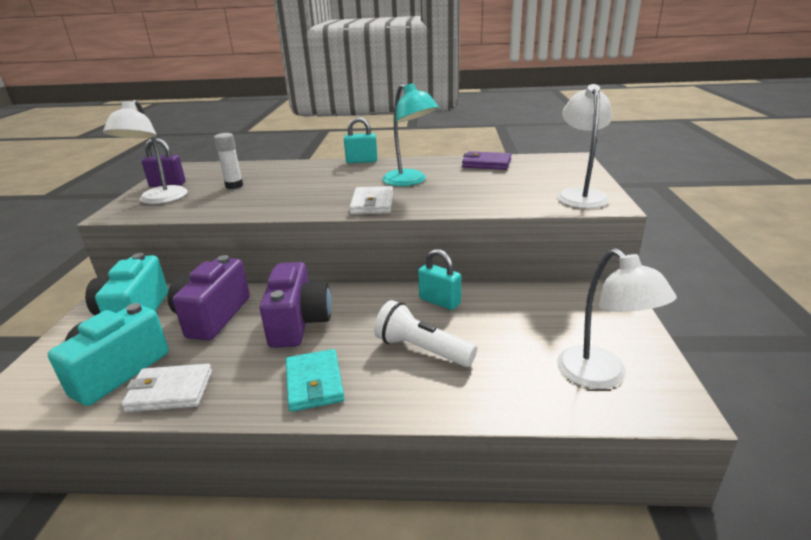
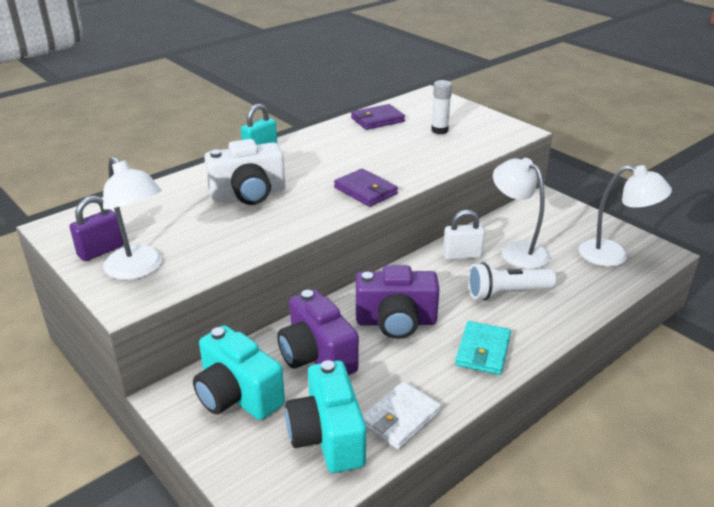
camera: 45 degrees left, 5 degrees up
(234, 186) = (188, 222): white glue stick -> white glue stick (439, 130)
(298, 182) = (248, 194): none -> white camera
(299, 323) = (396, 322): purple camera -> purple camera turned 135 degrees clockwise
(314, 383) = (483, 351): turquoise wallet -> turquoise wallet turned 75 degrees clockwise
(372, 204) = (365, 191): white wallet -> purple wallet
(410, 181) = (351, 158): turquoise lamp -> none
(439, 301) = (462, 255): turquoise padlock -> white padlock
(580, 195) = (492, 129): white lamp -> white lamp (516, 250)

